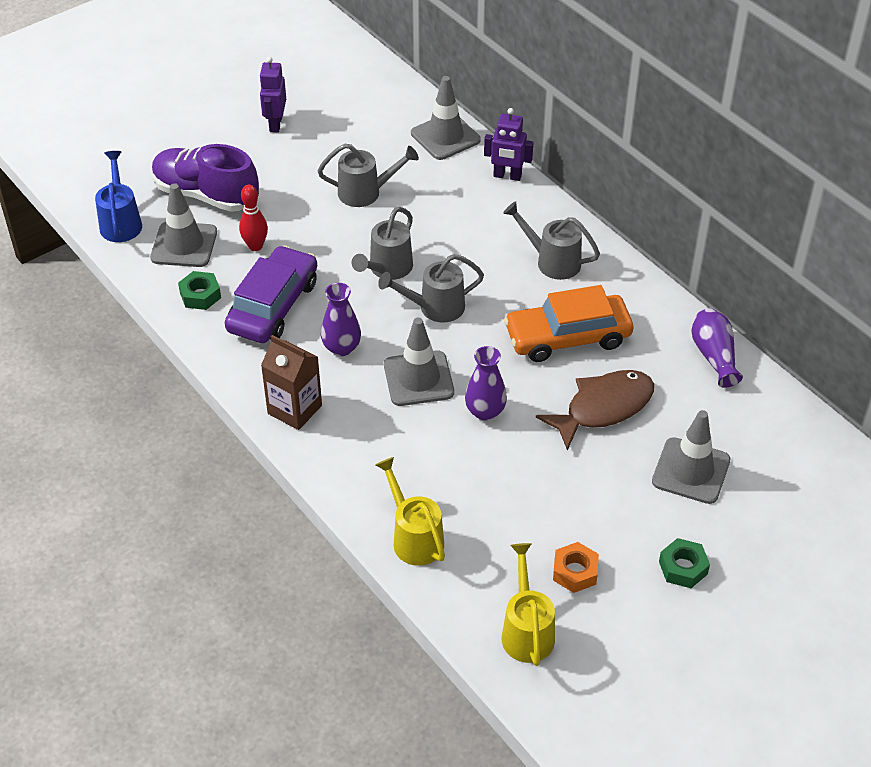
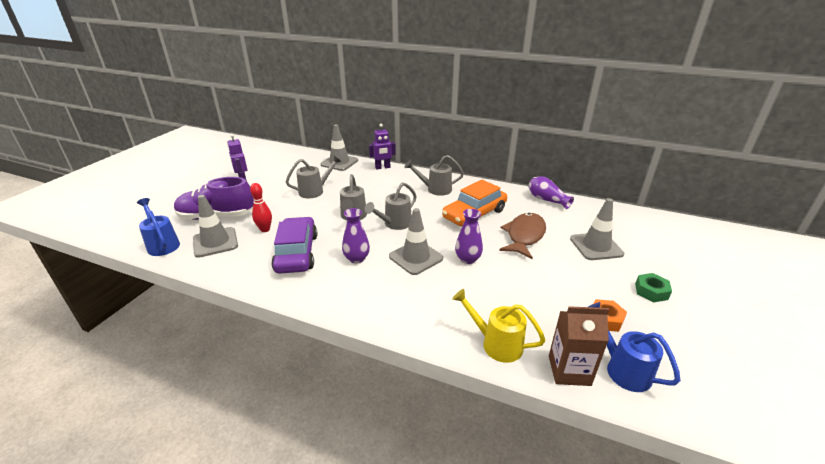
camera: 30 degrees left, 15 degrees down
(200, 295) = (242, 263): green nut -> none
(294, 409) = (352, 301): brown carton -> brown carton (569, 370)
(526, 631) = (622, 368): yellow watering can -> blue watering can

